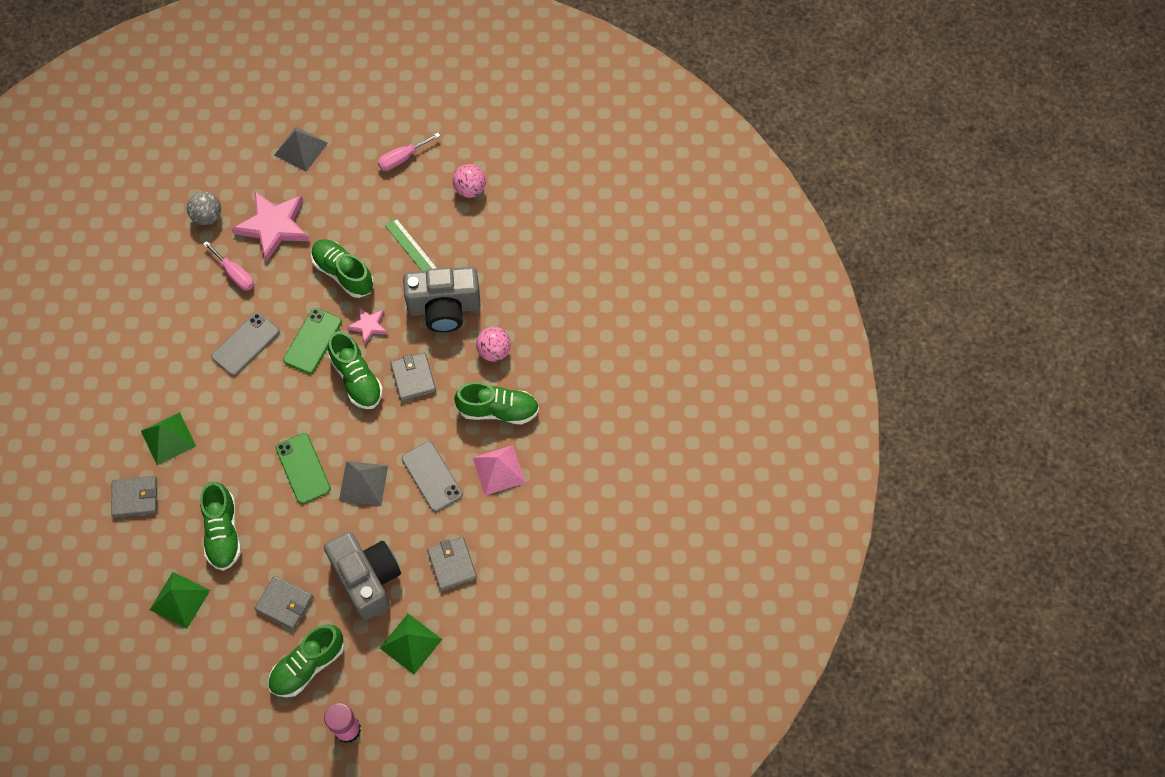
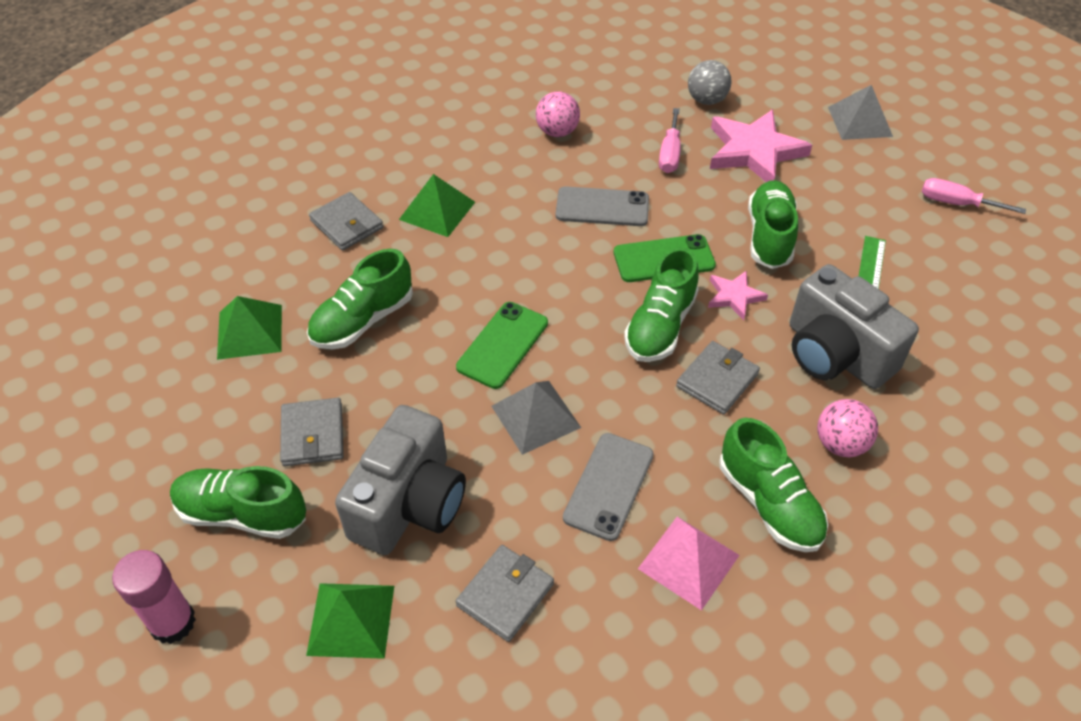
camera: 55 degrees right, 15 degrees down
(470, 189) = (1002, 284): pink ball -> pink ball (557, 132)

